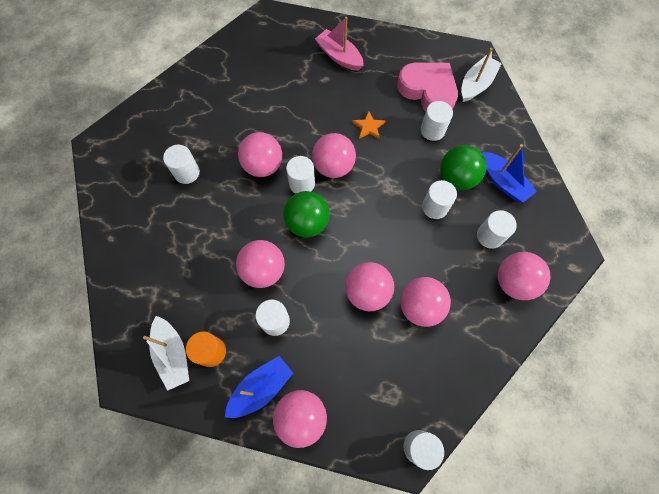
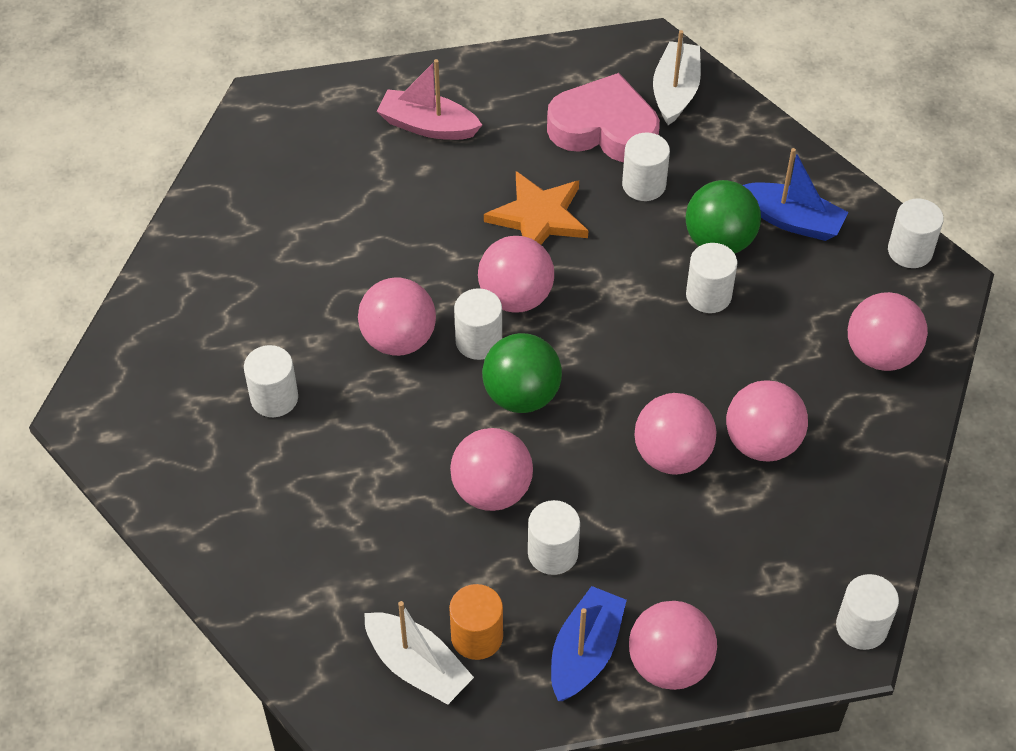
camera: 25 degrees left, 15 degrees down
(368, 127) = (539, 217): orange star -> orange star, size x1.78
(490, 236) = (812, 304): white cylinder -> white cylinder (910, 251)

